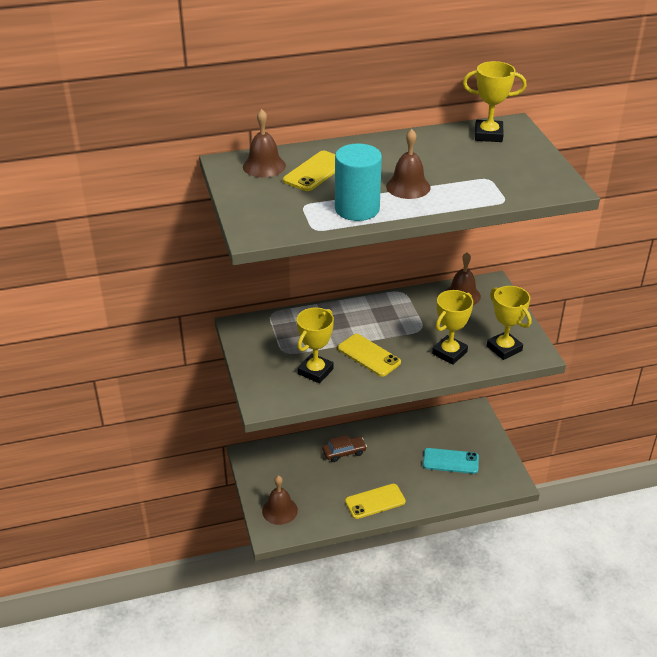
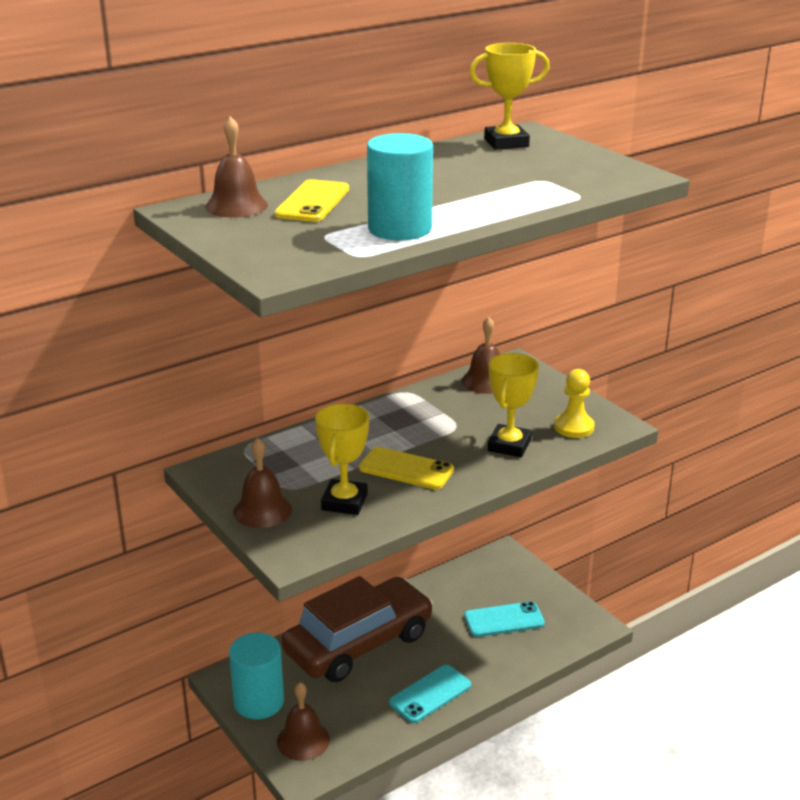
camera: 20 degrees left, 10 degrees down
(263, 476) = (259, 702): none -> turquoise cylinder
(344, 452) = (359, 643): brown car -> brown car, size x2.48
(375, 501) = (430, 694): yellow phone -> turquoise phone
(408, 186) = (448, 200): brown bell -> brown bell (262, 510)
(504, 348) = (574, 427): yellow trophy -> yellow pawn

